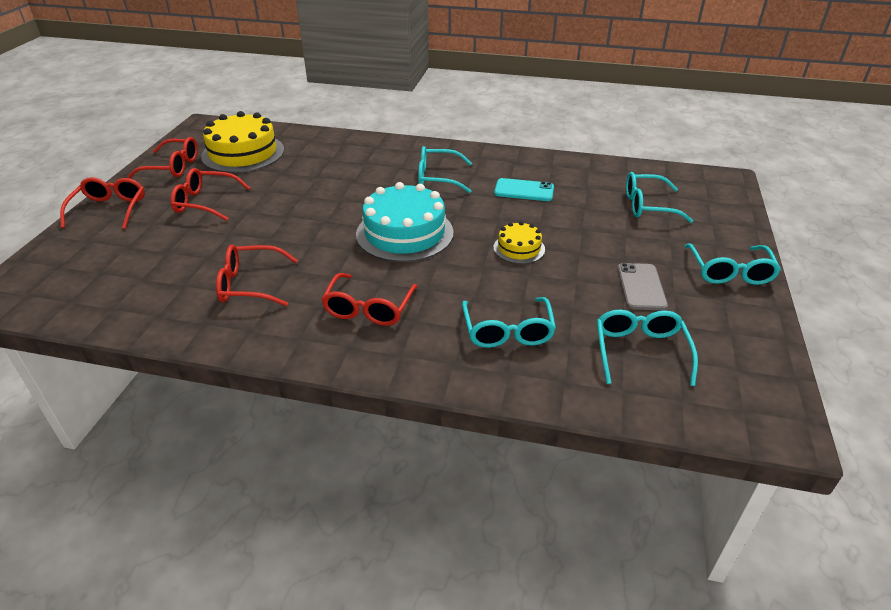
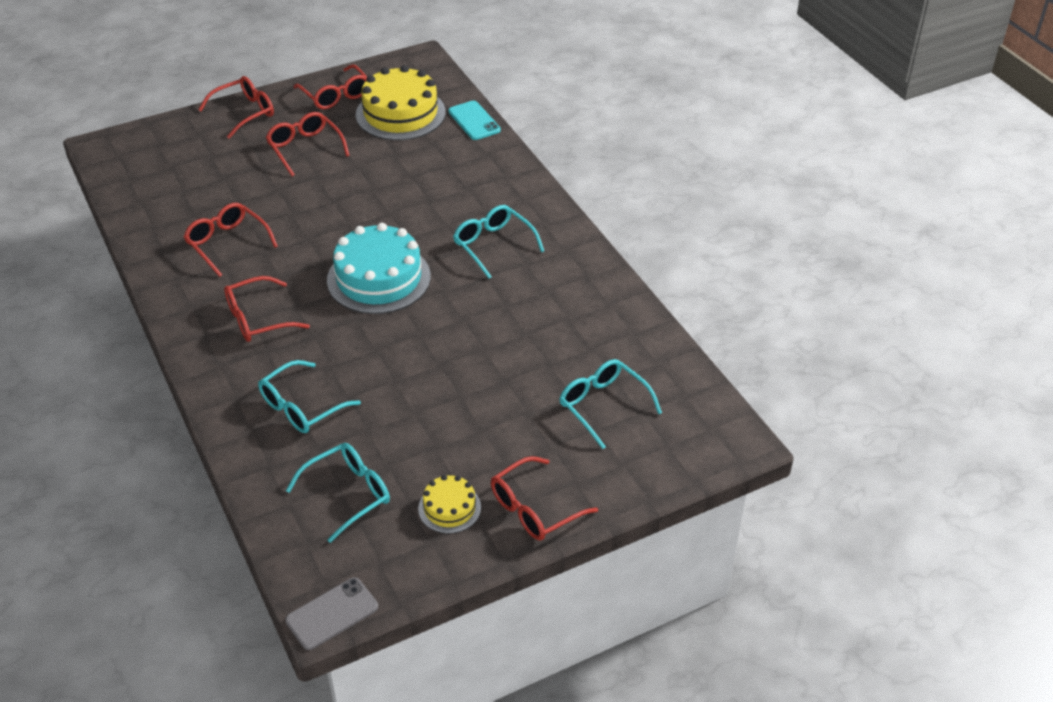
camera: 50 degrees right, 5 degrees up
(519, 248) = (428, 356): yellow cake -> yellow cake (449, 508)
(524, 190) = (535, 310): turquoise phone -> turquoise phone (474, 121)
(641, 287) = (445, 458): grey phone -> grey phone (332, 614)
(729, 271) = (535, 508): turquoise glasses -> red glasses

